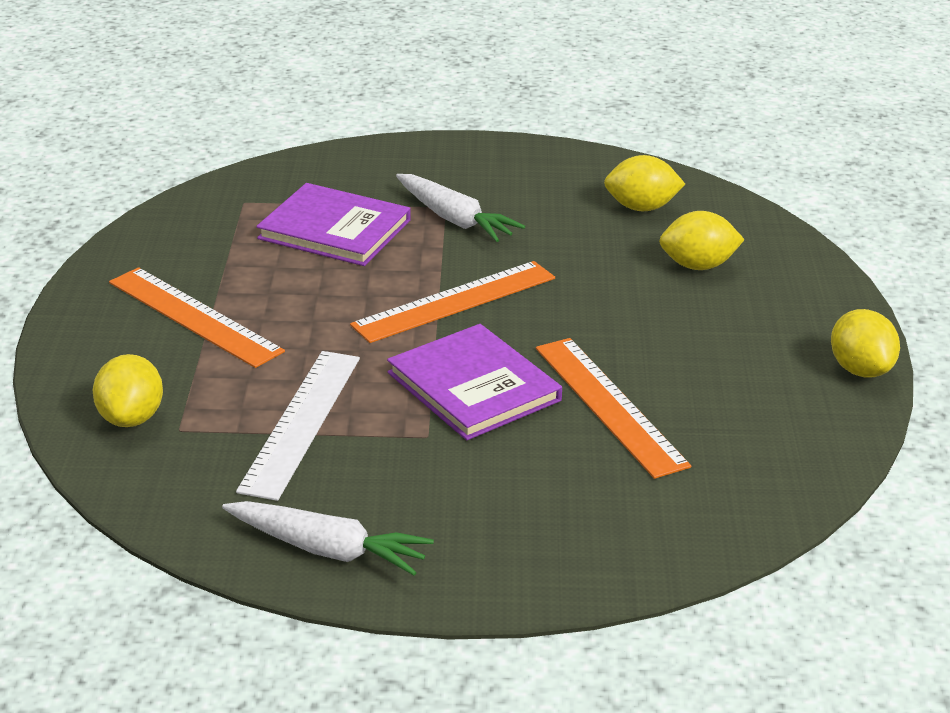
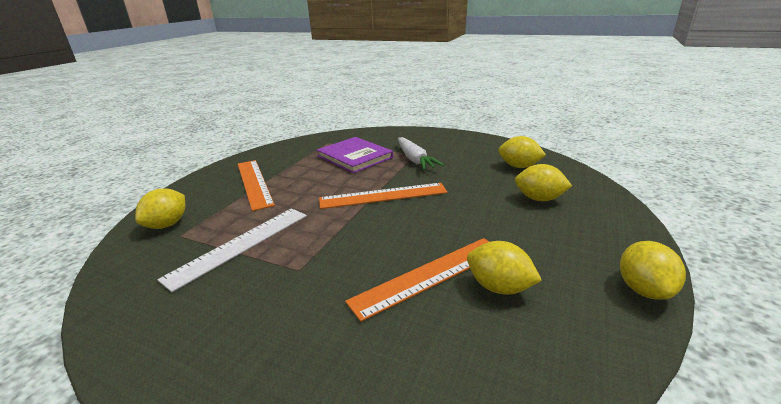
camera: 25 degrees right, 5 degrees down
(328, 550) = (155, 340): white carrot -> none
(473, 386) = (353, 244): purple book -> none
(609, 405) = (429, 275): orange ruler -> orange ruler turned 60 degrees clockwise
(701, 401) = (499, 287): none -> yellow lemon

